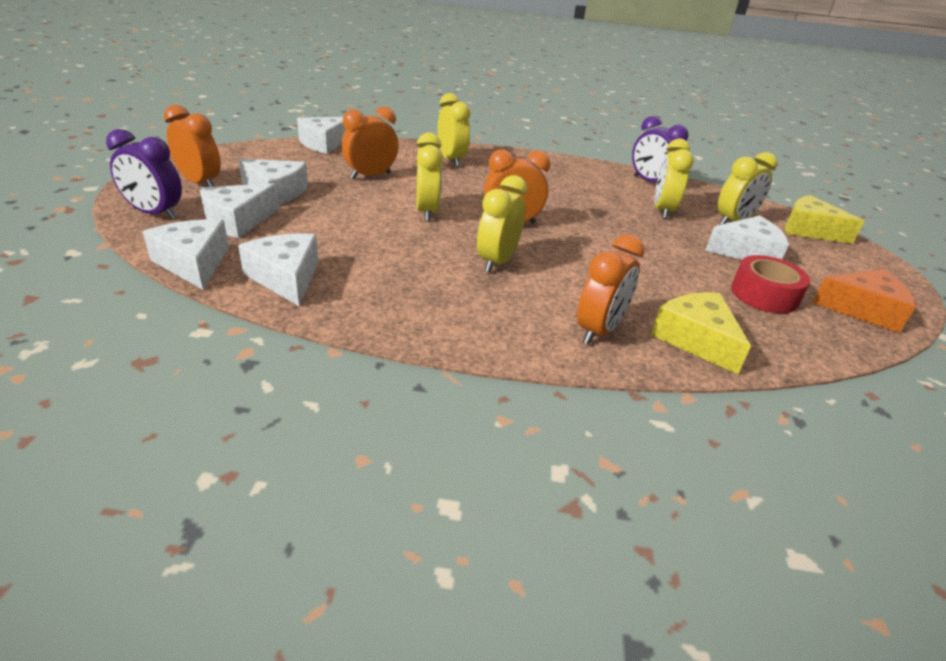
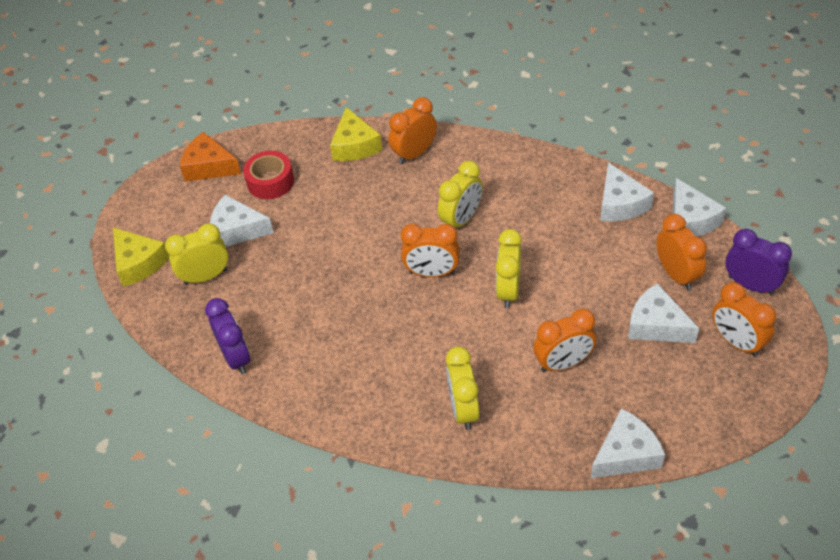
camera: 160 degrees left, 15 degrees up
(238, 221) = (676, 275): white cheese -> orange clock
(662, 210) = (266, 296): yellow clock -> none

